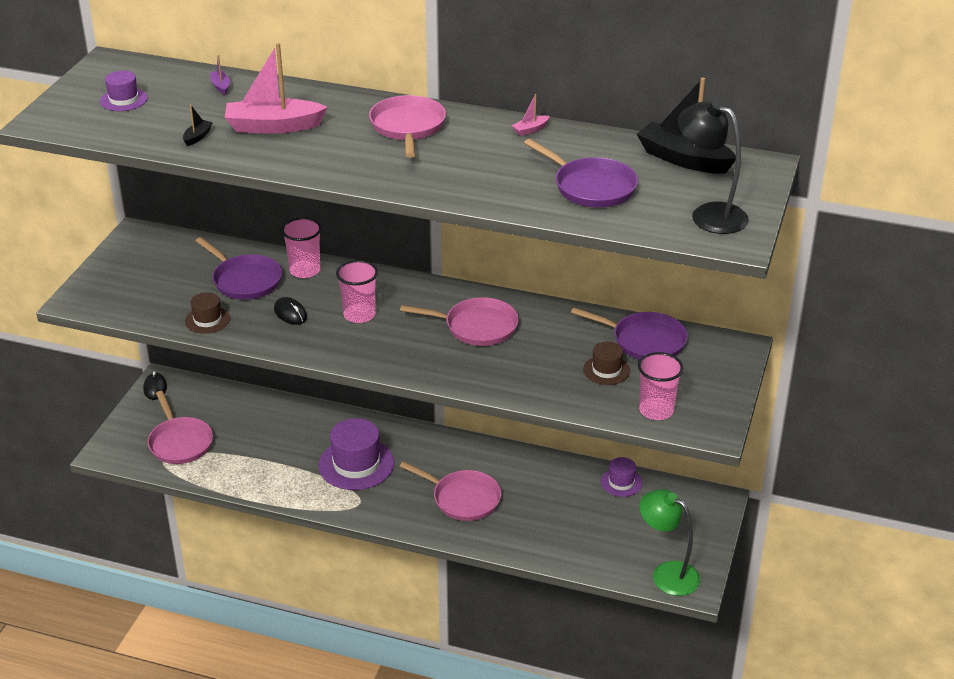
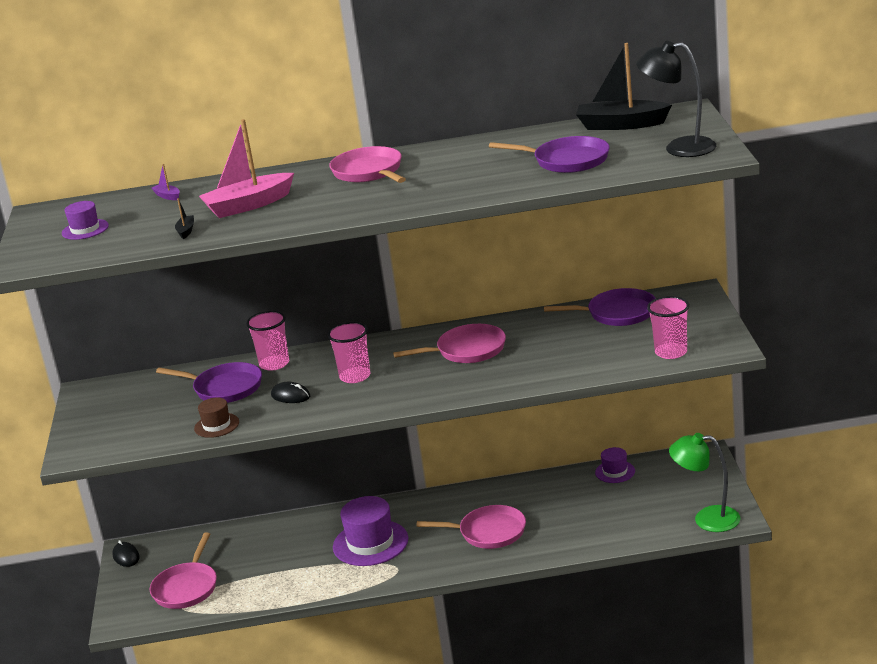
camera: 20 degrees left, 10 degrees down
(180, 442) = (186, 588): pink pan -> pink pan turned 60 degrees clockwise
(530, 130) = (476, 144): pink boat -> none
(606, 370) = (605, 341): brown hat -> none

